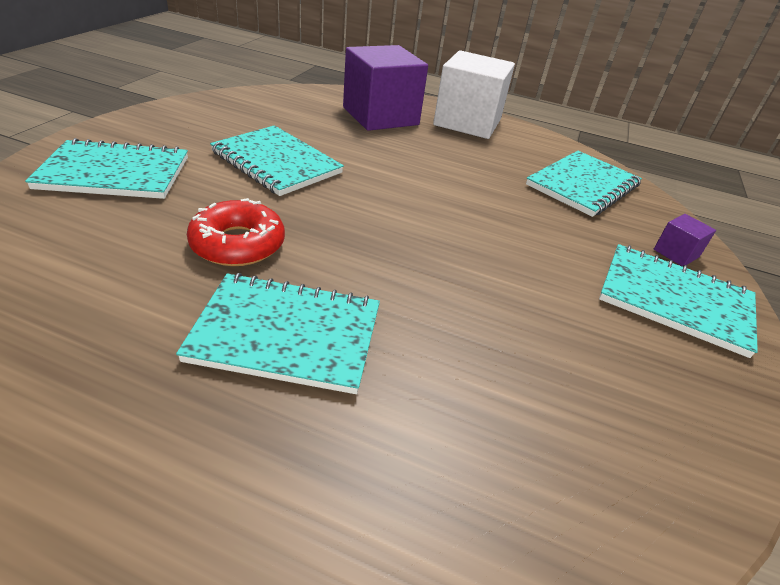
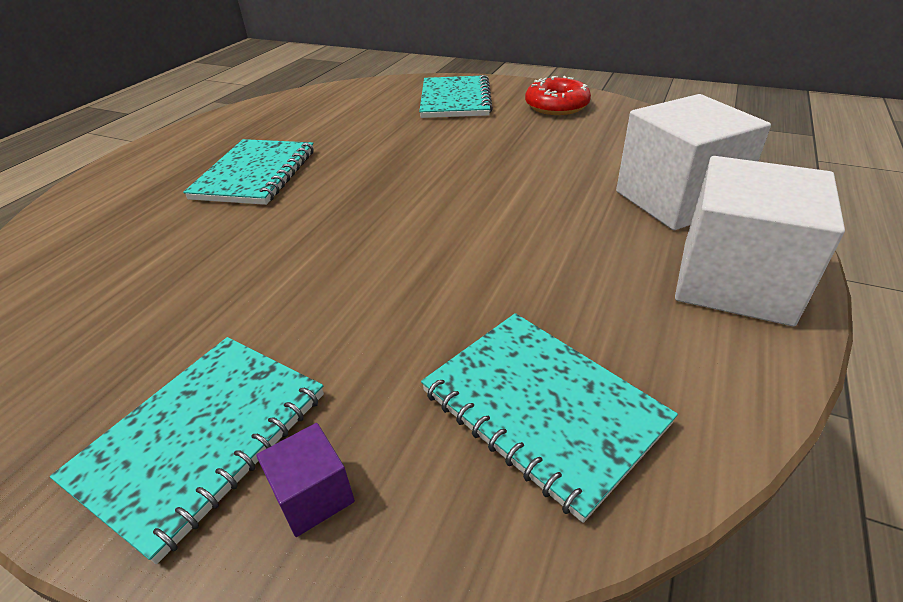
camera: 100 degrees right, 0 degrees up
(238, 244) = (362, 149): red donut -> red donut (556, 106)
(276, 163) = (499, 149): turquoise notebook -> none
(380, 116) = (676, 200): purple cube -> white cube

